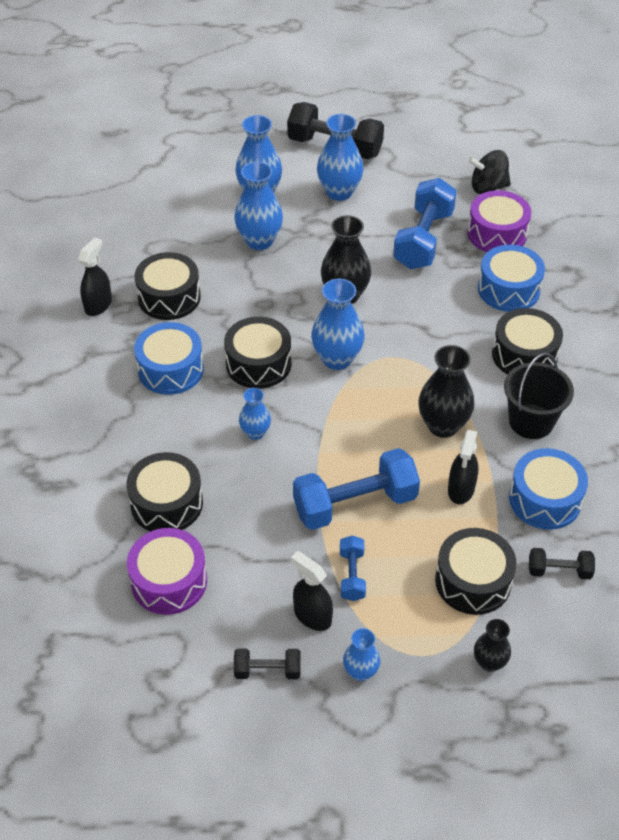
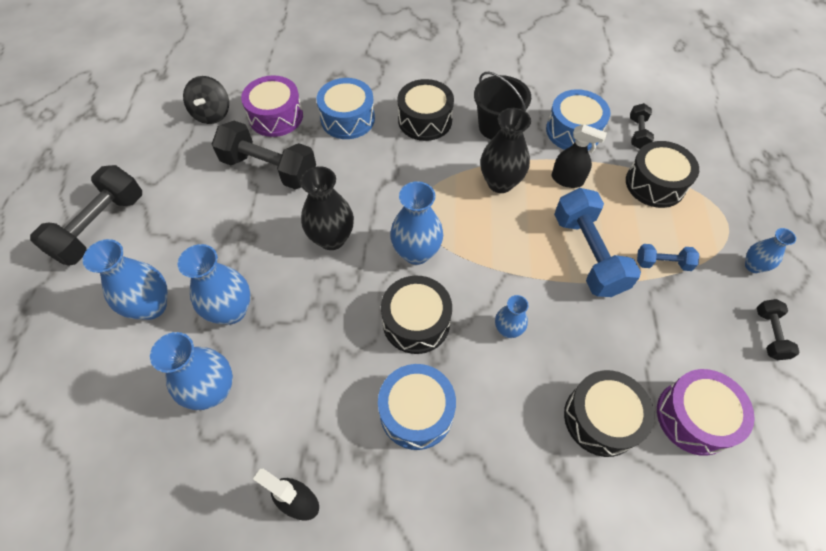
camera: 85 degrees left, 10 degrees up
(169, 297) = (302, 412): black drum -> none
(312, 616) = (708, 296): black spray bottle -> none
(339, 192) = (177, 229): blue vase -> blue vase (213, 390)
(423, 239) = (269, 169): blue dumbbell -> black dumbbell
(489, 662) = (724, 184): black vase -> none

